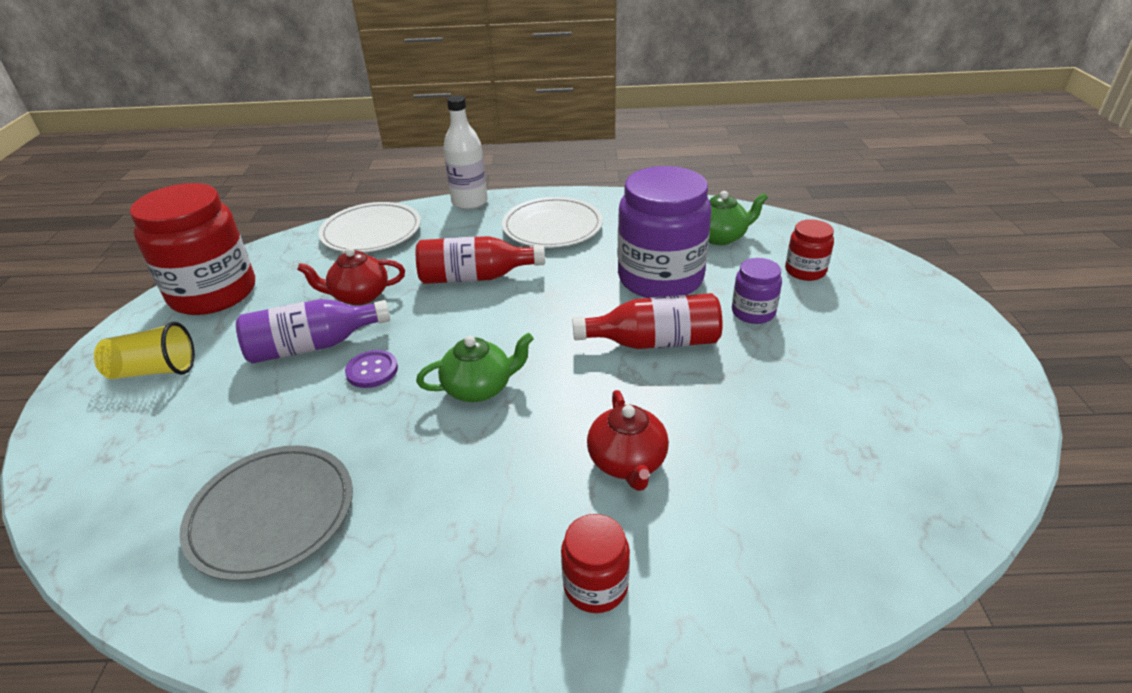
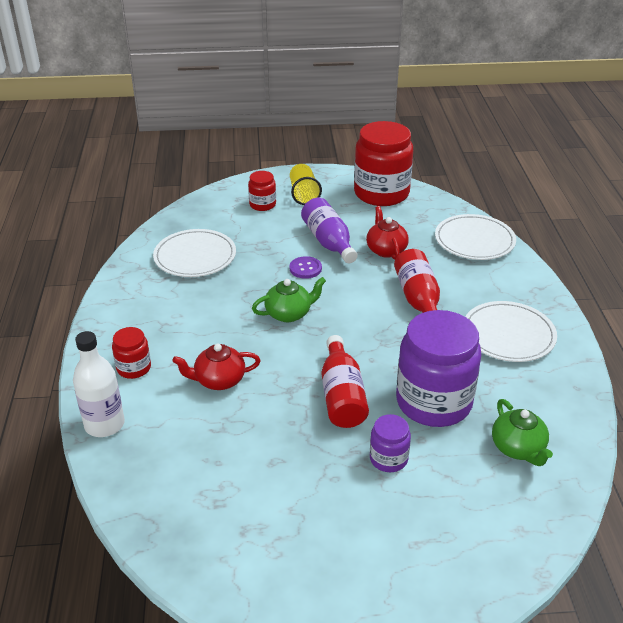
camera: 85 degrees right, 0 degrees up
(272, 514) = (195, 256): grey plate -> white plate
(469, 202) = (539, 283): white bottle -> white bottle (104, 424)
(479, 388) = (289, 313): green teapot -> green teapot turned 90 degrees counterclockwise
(805, 271) = (465, 507): red jar -> red jar (262, 204)

